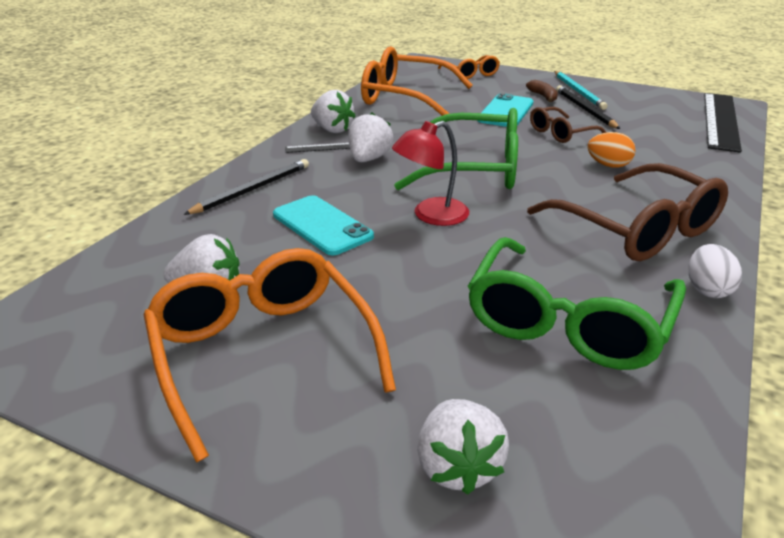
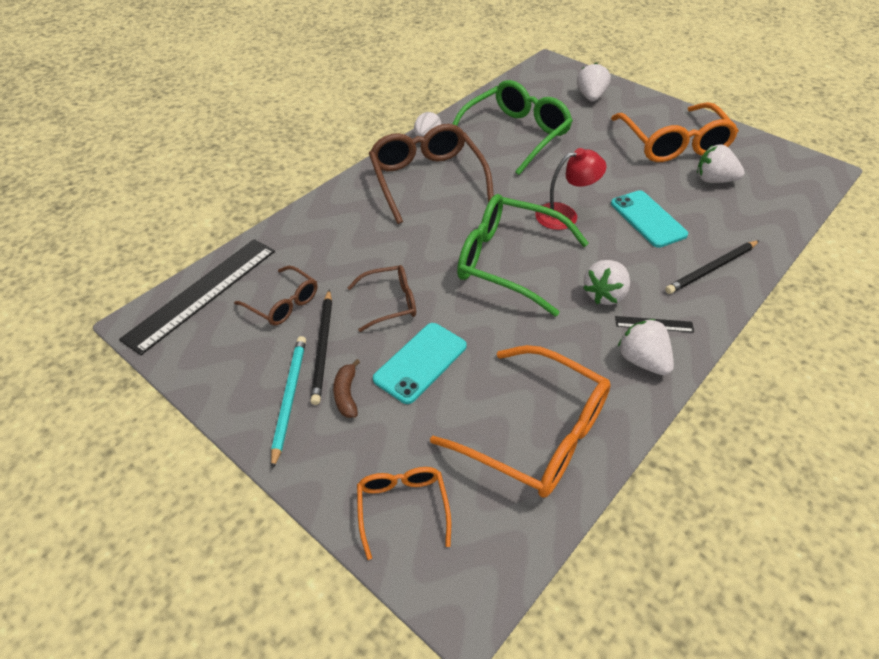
camera: 165 degrees left, 15 degrees up
(608, 165) = (387, 245): orange egg -> none
(647, 123) = (283, 303): none -> brown glasses

